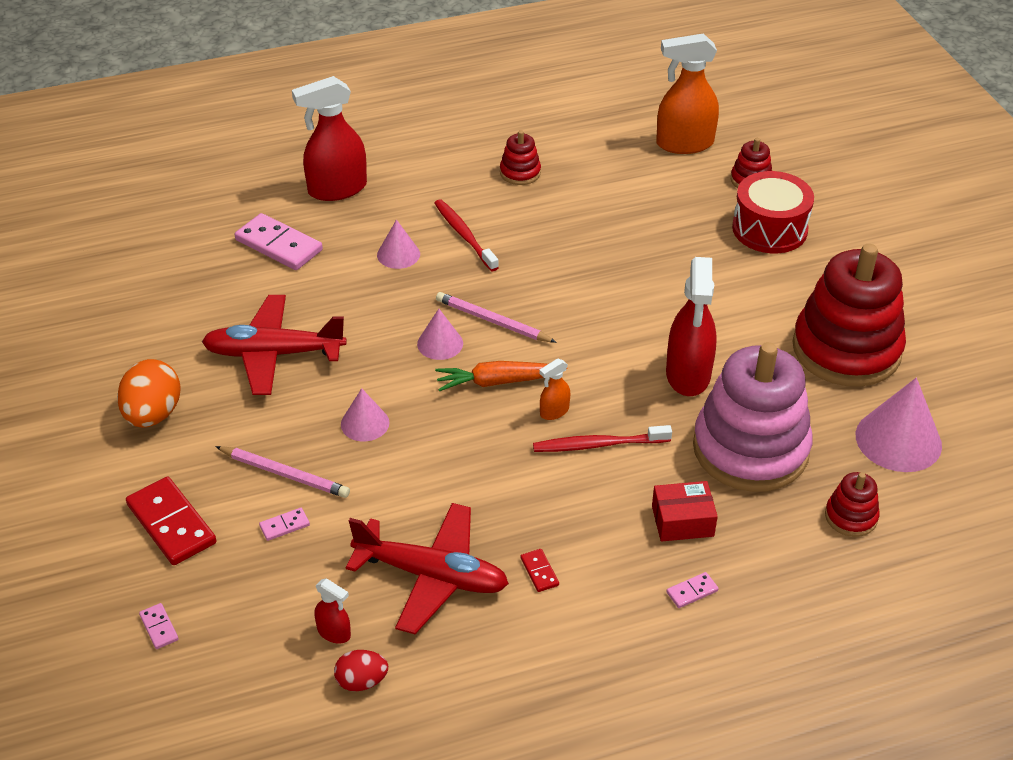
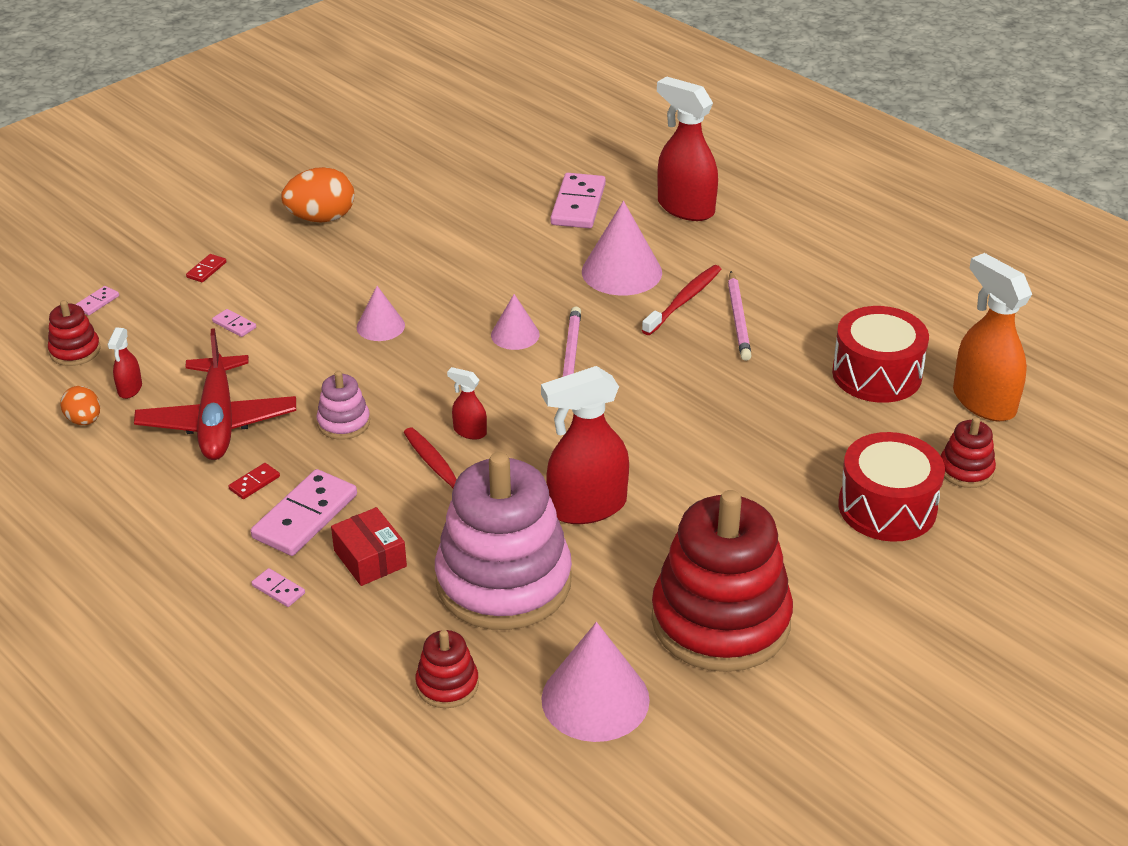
camera: 65 degrees right, 5 degrees down
(171, 524) = (206, 270): red domino -> red domino, size x0.46
(274, 354) = (434, 250): red plane -> none
(284, 474) = (293, 305): pink pencil -> pink pencil (738, 319)
(361, 681) = (84, 420): red egg -> orange egg
(398, 254) = (621, 272): pink cone -> pink cone, size x1.74
(491, 488) = (344, 423): none -> pink stacking toy
(498, 382) = (487, 385): orange carrot -> none
(520, 173) = (816, 304): red stacking toy -> red stacking toy (75, 351)
(554, 411) = (469, 431): orange spray bottle -> red spray bottle
(605, 548) = (305, 516): none -> pink domino
(623, 177) = (877, 374): none -> red drum

